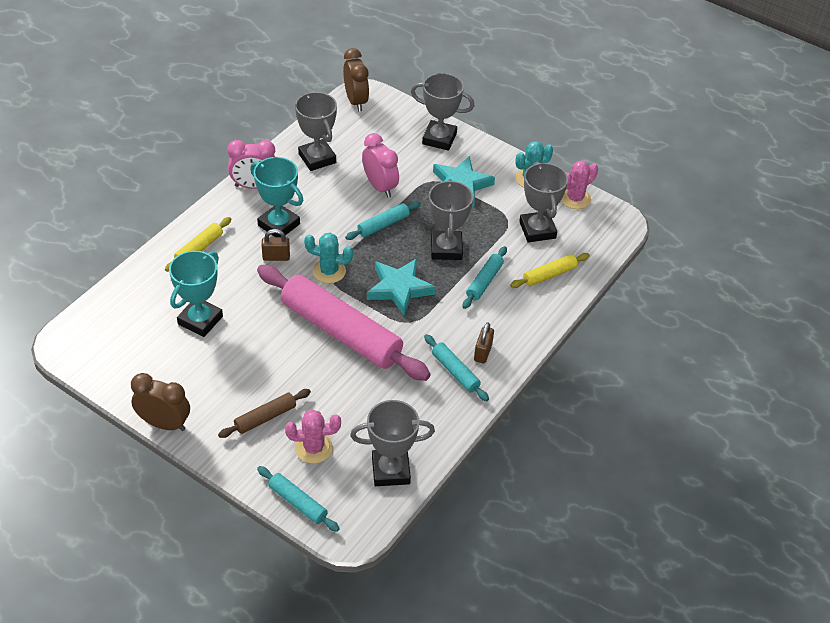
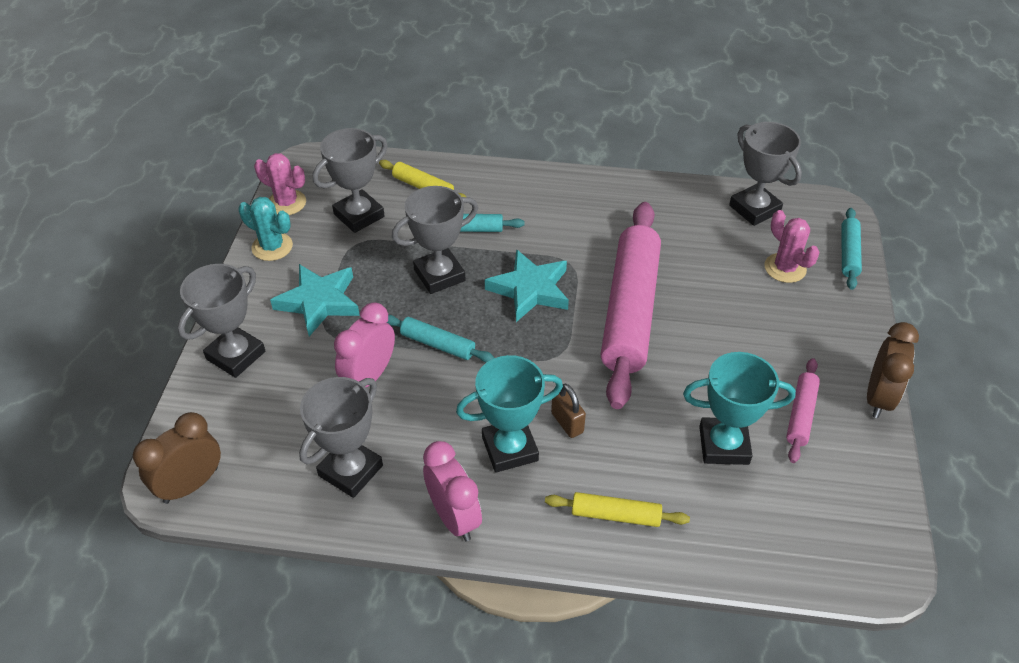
camera: 115 degrees left, 0 degrees up
(164, 423) = (878, 398): brown clock -> brown clock turned 150 degrees counterclockwise
(188, 372) = (800, 414): none -> pink rolling pin
(265, 417) = (789, 319): brown rolling pin -> none
(279, 225) = (510, 449): turquoise trophy -> turquoise trophy turned 60 degrees clockwise
(329, 271) = (551, 361): turquoise cactus -> none
(439, 139) = (236, 355): grey trophy -> grey trophy turned 45 degrees clockwise
(455, 372) = (606, 208): turquoise rolling pin -> none
(483, 353) = (566, 198): brown padlock -> none

